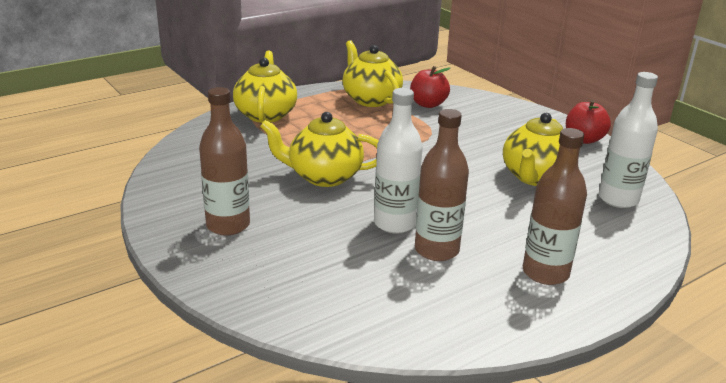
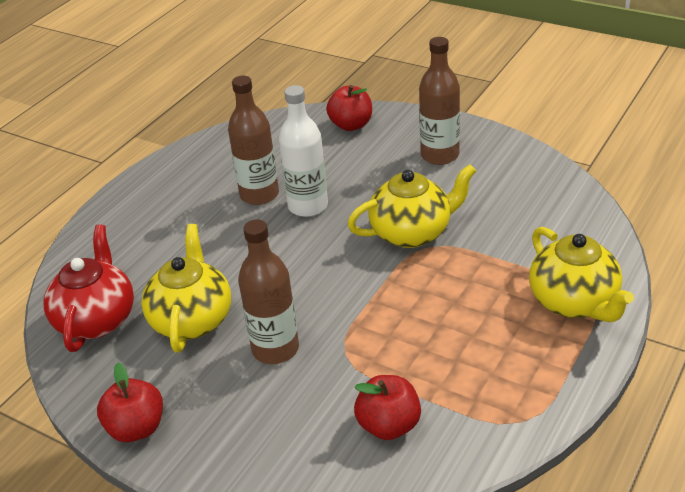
camera: 160 degrees right, 10 degrees up
(278, 294) = (351, 125): none -> red apple
(370, 99) = (478, 400): yellow teapot -> none
(545, 273) = (165, 206): brown bottle -> brown bottle (275, 349)
(618, 199) = (96, 319): white bottle -> red teapot

